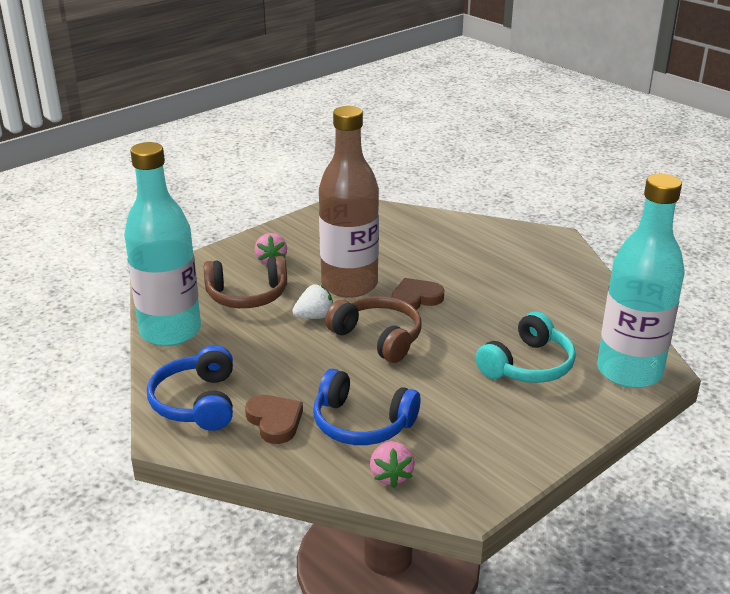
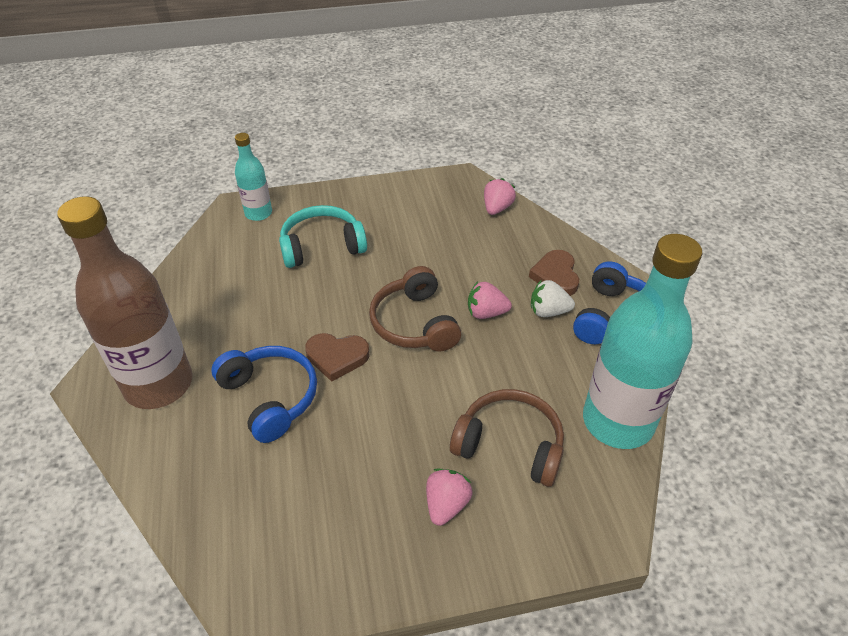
camera: 150 degrees left, 15 degrees up
(314, 317) = (455, 376): white strawberry -> white strawberry (548, 311)
(322, 366) = (486, 313): none -> pink strawberry
(349, 285) = (385, 410): brown bottle -> brown bottle (158, 384)
(361, 423) = (490, 249): blue headphones -> blue headphones (270, 397)
(629, 371) = (258, 213): turquoise bottle -> turquoise bottle, size x0.50

